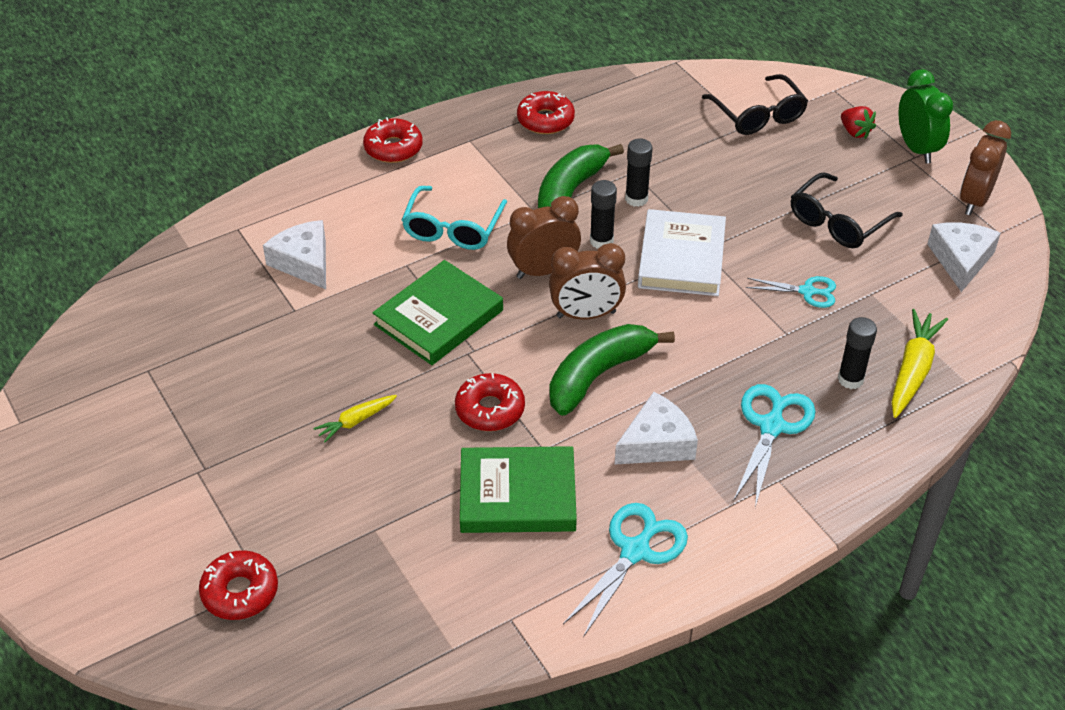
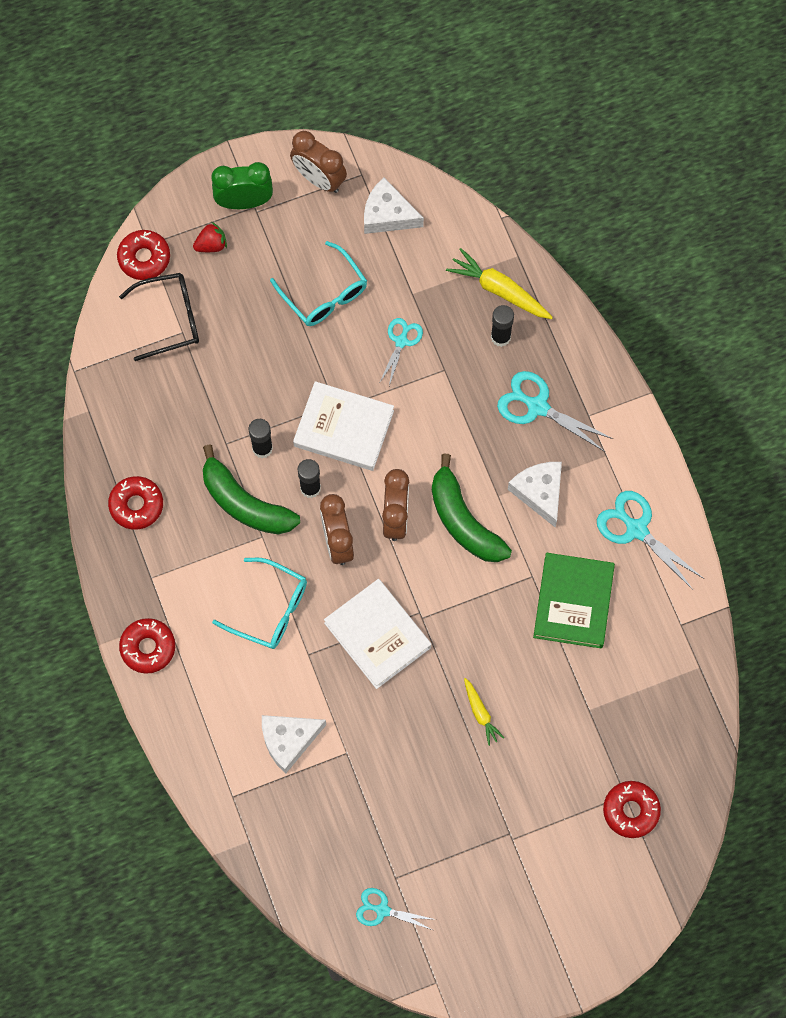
camera: 80 degrees left, 25 degrees up
(109, 364) = (382, 910): none -> turquoise scissors
(439, 317) = (377, 635): green book -> white book
(490, 409) = (485, 609): red donut -> red donut (144, 258)
(838, 222) = (324, 294): black glasses -> turquoise glasses

